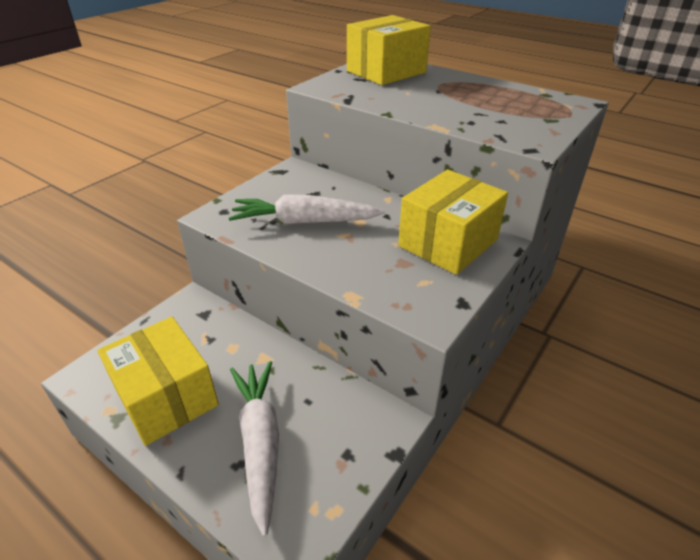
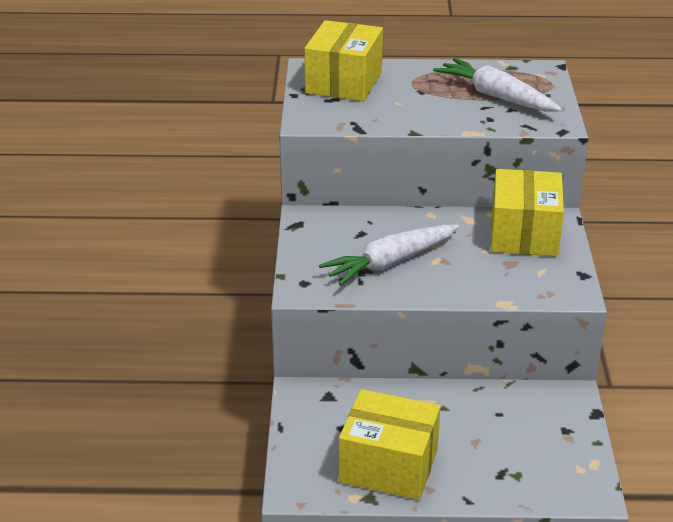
camera: 35 degrees left, 5 degrees down
(260, 443) = (499, 454): white carrot -> white carrot (496, 96)

